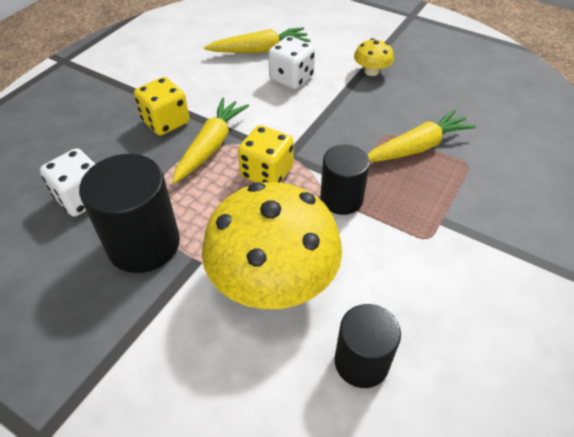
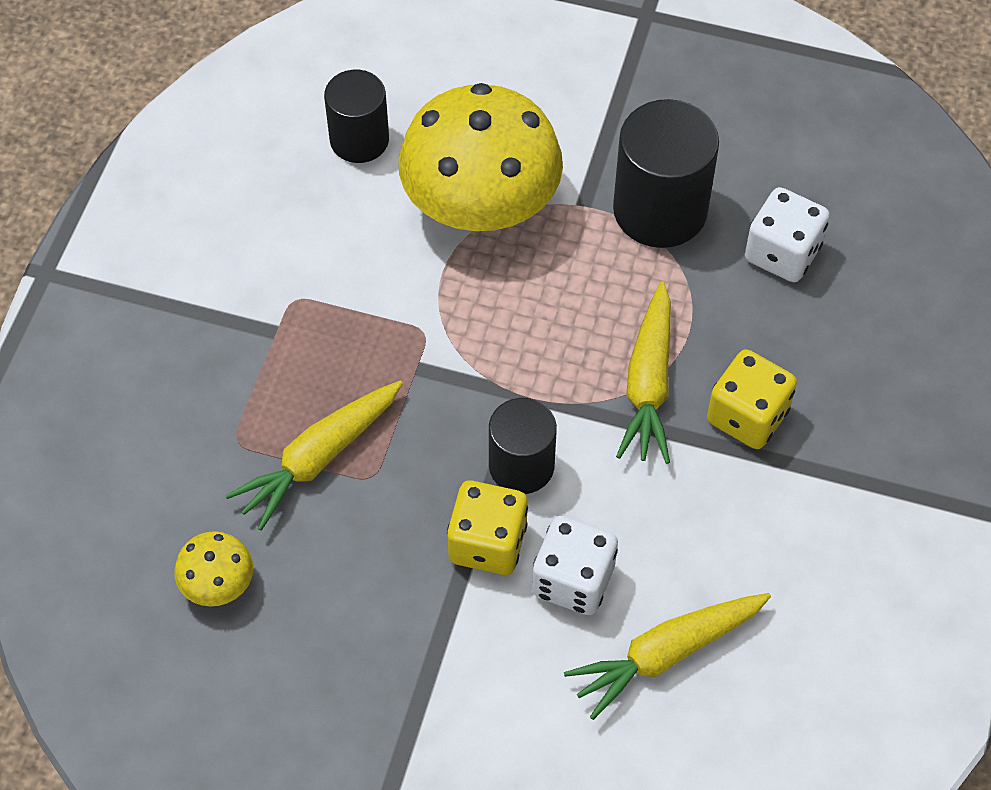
camera: 165 degrees right, 10 degrees up
(267, 172) = (543, 354): yellow dice -> yellow dice (487, 543)
(341, 199) = (421, 334): black cylinder -> black cylinder (521, 466)
(371, 71) = (422, 640): yellow mushroom -> yellow mushroom (218, 583)

